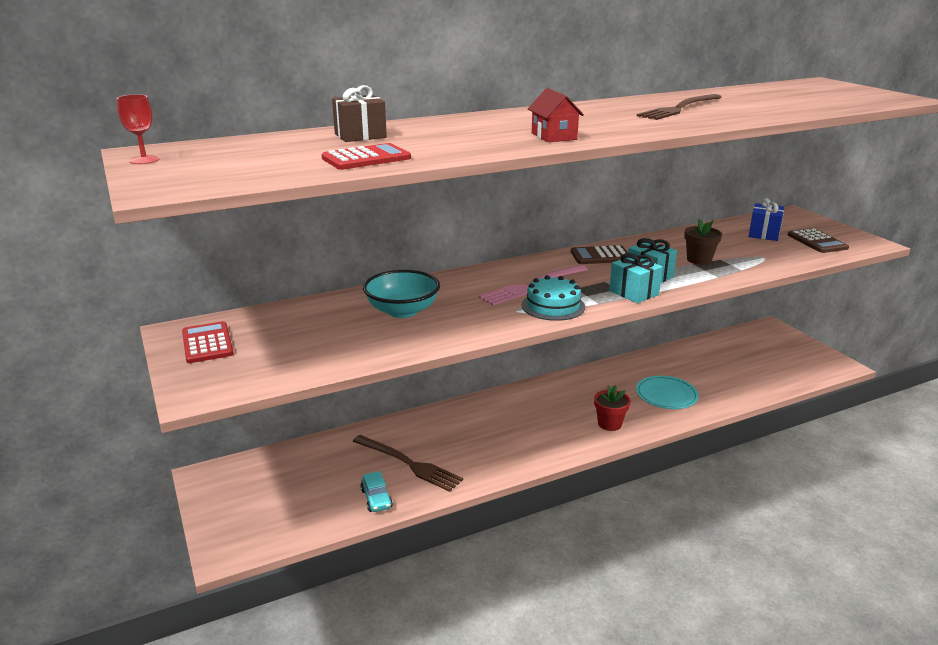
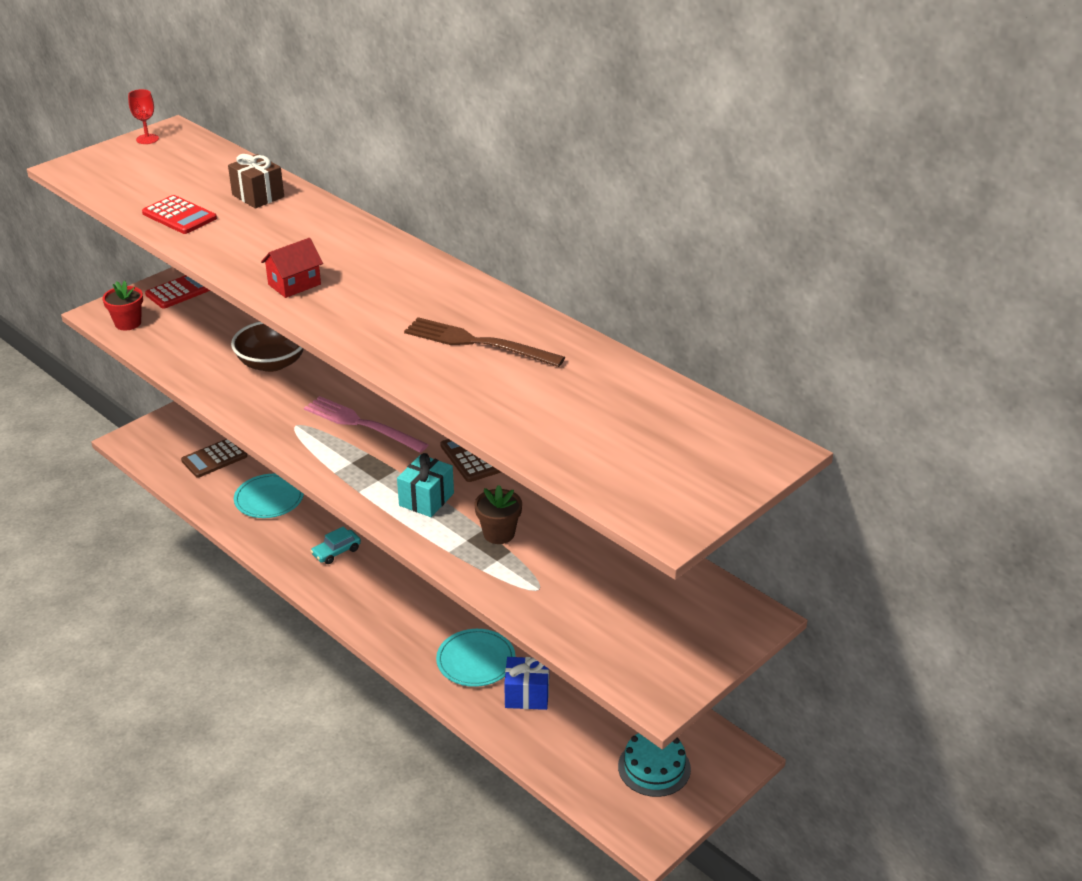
camera: 70 degrees right, 10 degrees up
(376, 499) = (212, 494): turquoise car -> turquoise car (336, 552)
(402, 311) = (272, 363): turquoise bowl -> brown bowl
(408, 464) = (269, 499): brown fork -> turquoise plate
(553, 306) = (316, 445): turquoise cake -> turquoise cake (654, 767)
(609, 424) = (391, 620): red flower pot -> red flower pot (128, 323)
(634, 293) = (372, 493): turquoise gift -> none
(764, 234) = (636, 587): blue gift -> blue gift (527, 695)
(817, 241) = (632, 640): brown calculator -> brown calculator (214, 458)

